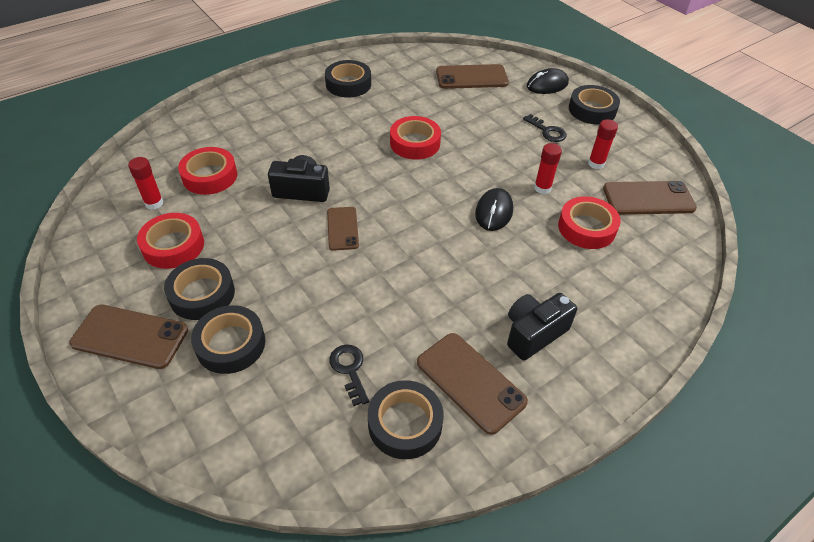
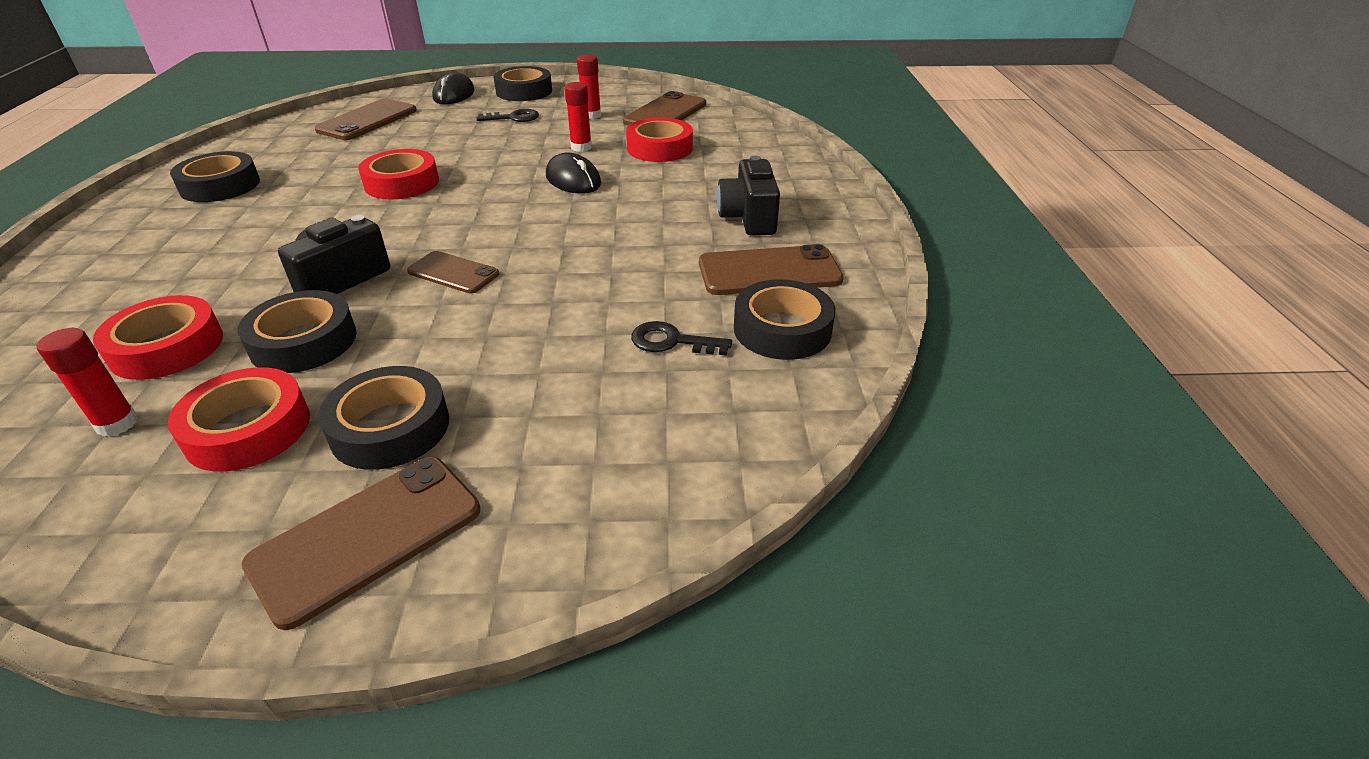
camera: 55 degrees left, 10 degrees down
(231, 344) = (518, 427): black tape -> black tape (303, 341)

